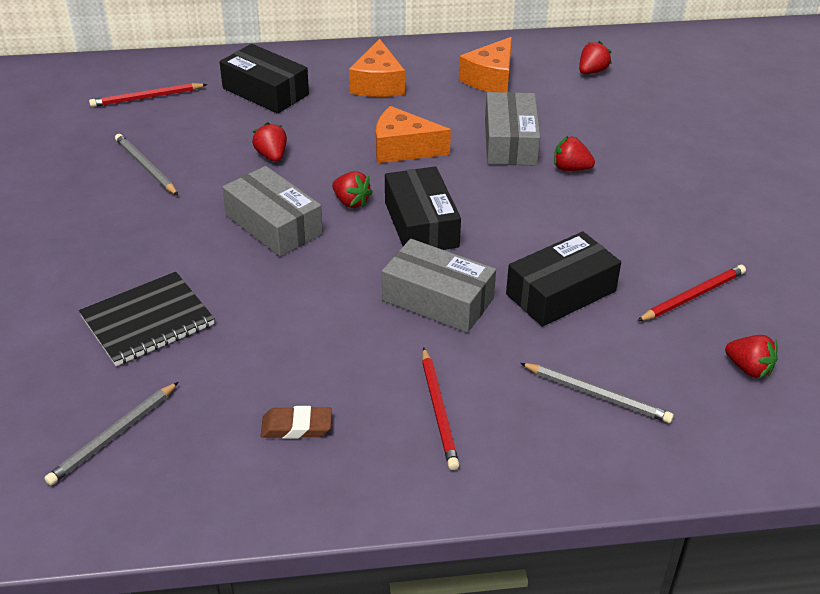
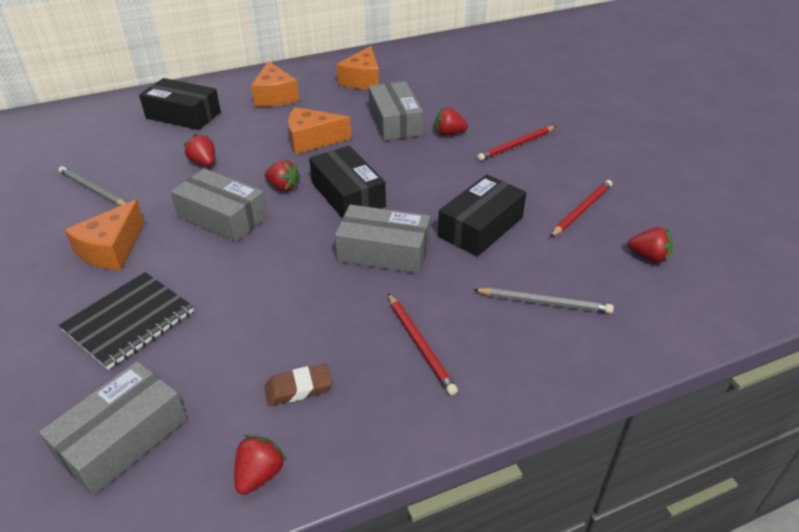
camera: 15 degrees left, 0 degrees up
(113, 436) = (122, 438): grey pencil -> grey box
(147, 98) = (80, 135): red pencil -> red pencil (516, 145)
(149, 239) = (112, 249): none -> orange cheese
(592, 71) = (436, 64): red strawberry -> red strawberry (259, 474)

